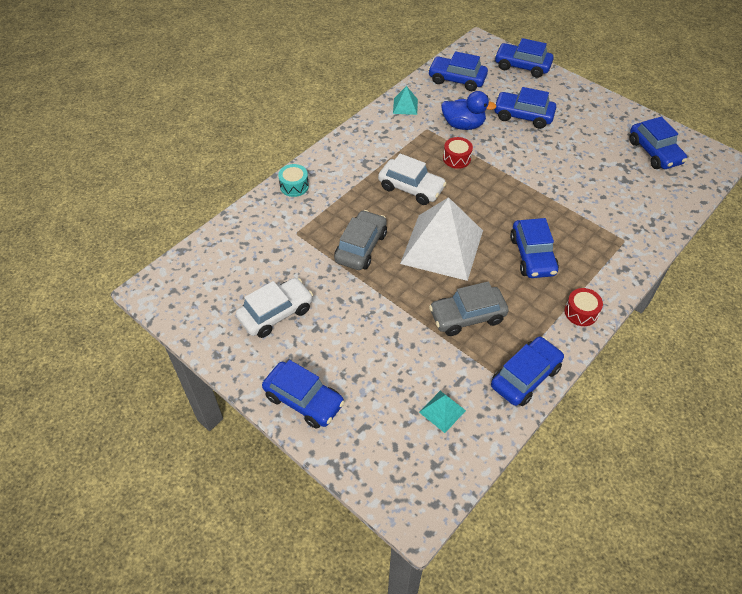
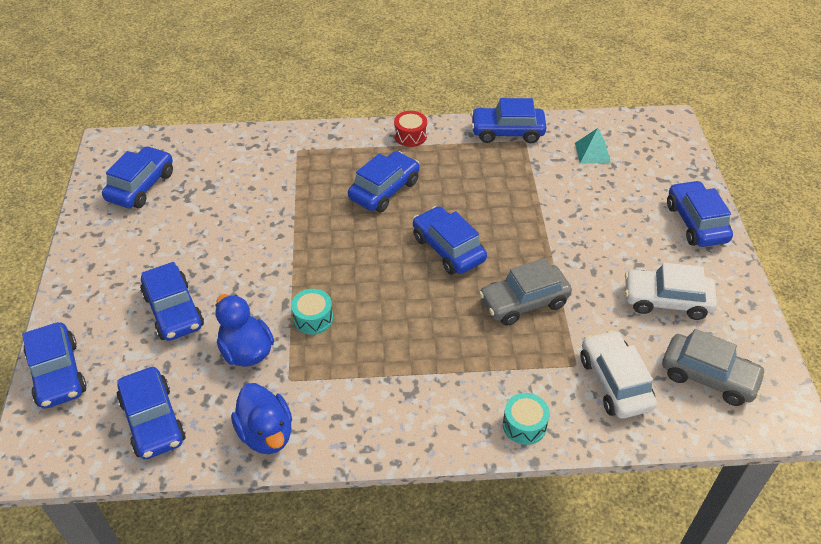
camera: 135 degrees left, 5 degrees down
(405, 106) = (266, 433): turquoise pyramid -> blue duck
(411, 188) = (402, 323): white car -> white car (615, 382)
(442, 247) = (448, 249): white pyramid -> blue car
(457, 158) = (313, 318): red drum -> turquoise drum
(467, 316) = (499, 188): grey car -> grey car (708, 377)

